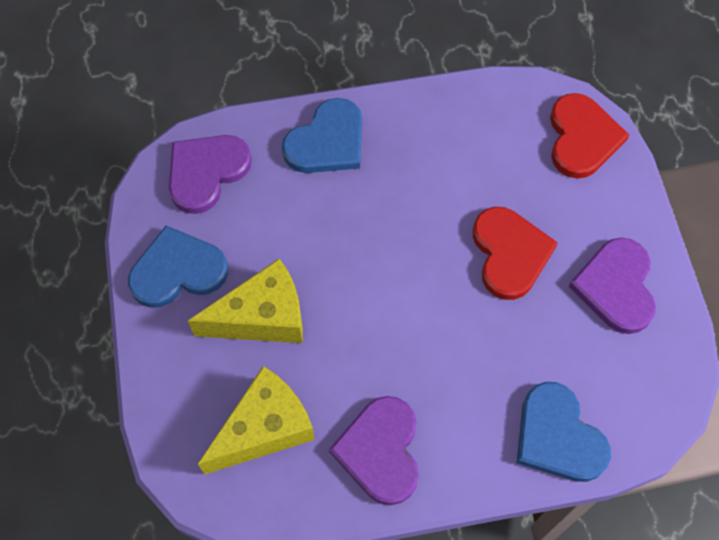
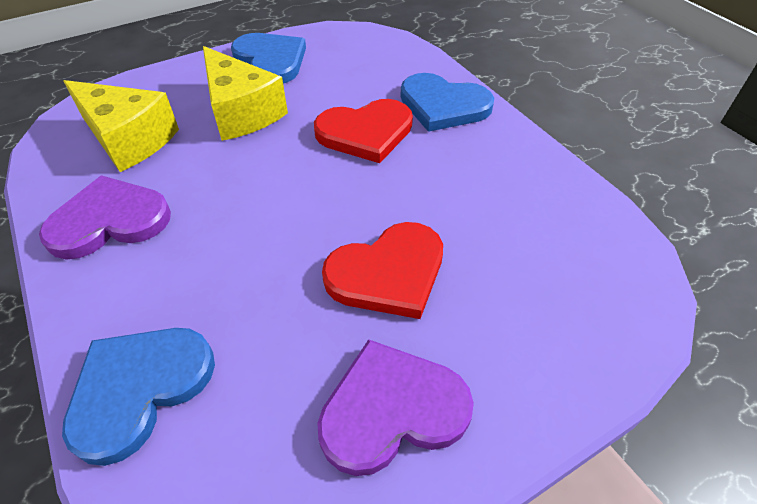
camera: 70 degrees right, 15 degrees down
(206, 172) = (369, 52): purple heart -> none
(582, 138) = (603, 310): red heart -> red heart (365, 133)

